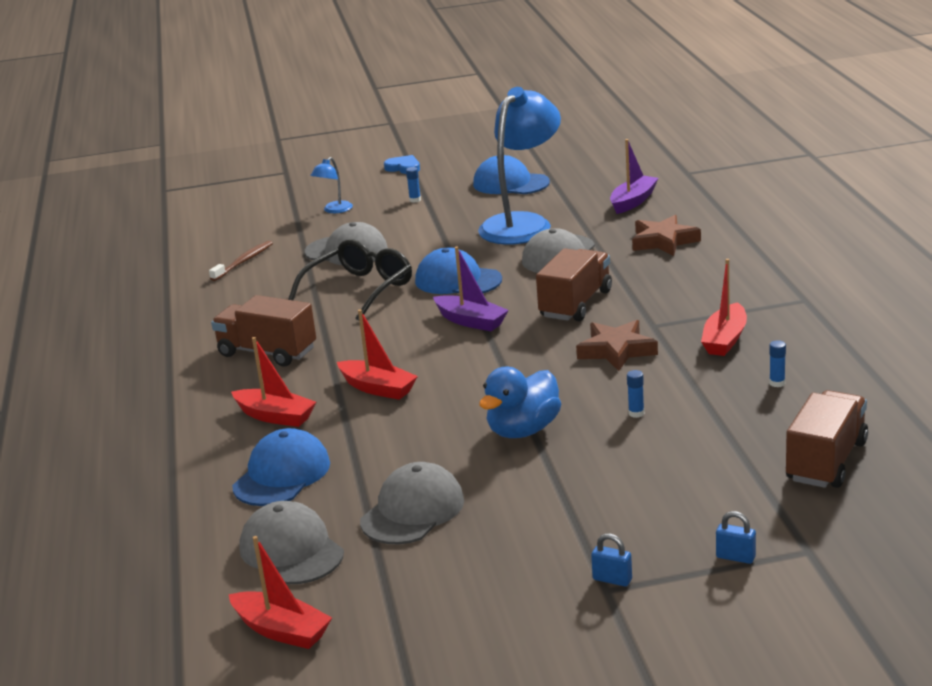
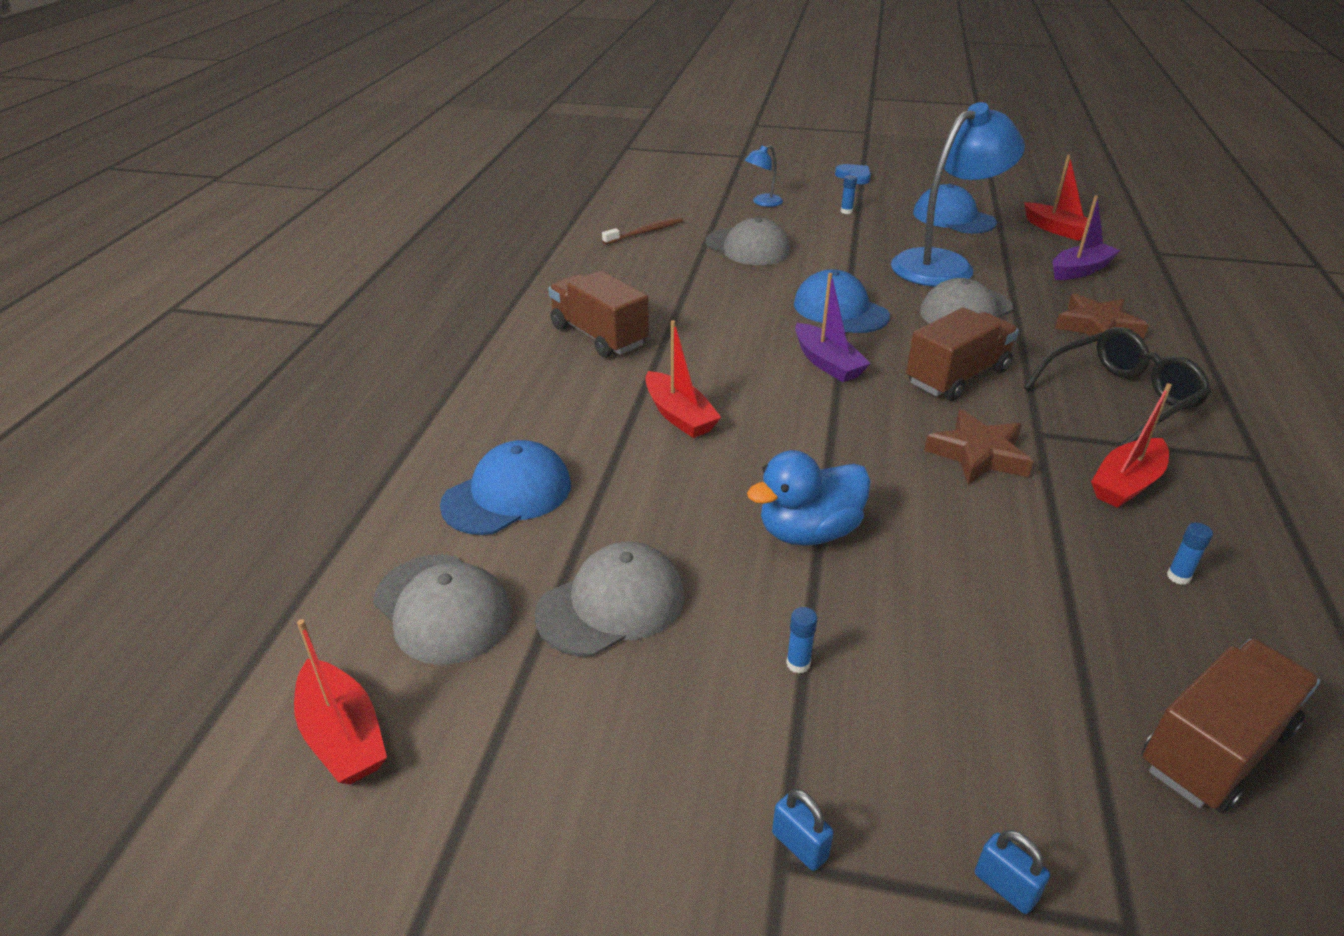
camera: 20 degrees right, 10 degrees up
(275, 416) = (553, 415): red boat -> red boat (1057, 230)
(291, 550) = (442, 608): grey cap -> grey cap turned 150 degrees clockwise
(359, 290) = (734, 292): black glasses -> black glasses (1120, 398)
(636, 413) = (963, 557): blue glue stick -> blue glue stick (798, 664)

